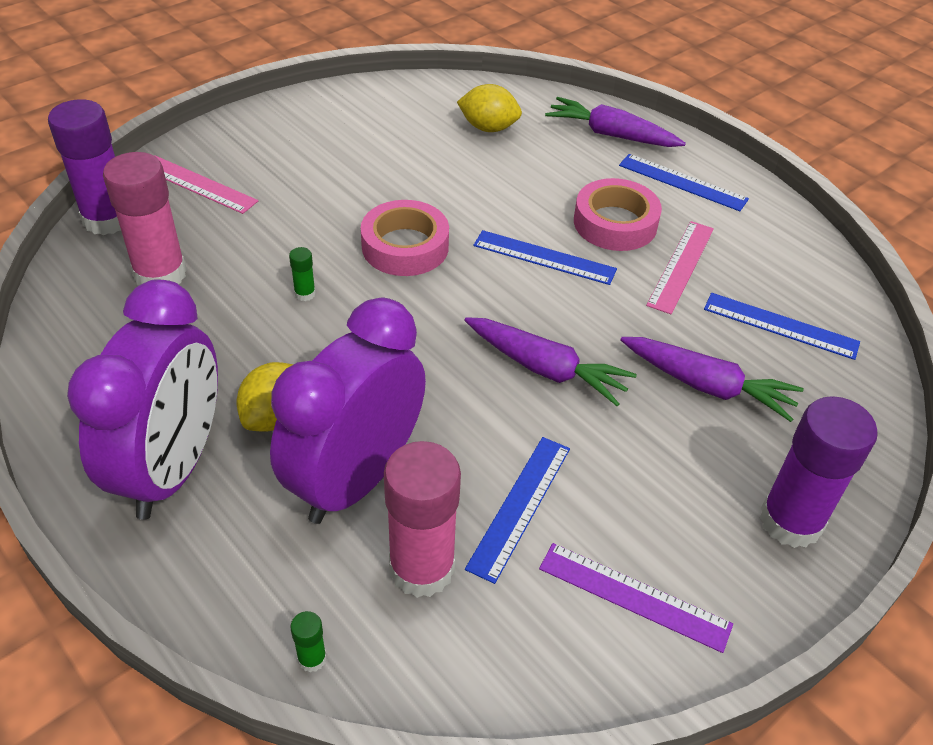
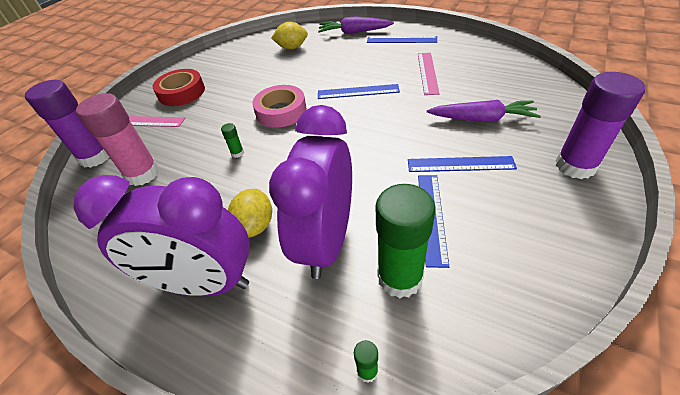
camera: 15 degrees left, 0 degrees up
(173, 468) = (204, 283): purple clock -> purple clock turned 105 degrees clockwise
(273, 151) = (181, 92): none -> red tape
(422, 568) = (400, 277): pink glue stick -> green glue stick
(545, 368) = (394, 141): purple carrot -> none
(615, 223) = (382, 66): pink tape -> none
(634, 596) = (530, 239): purple ruler -> none
(780, 326) = (494, 81): blue ruler -> blue ruler (460, 164)

